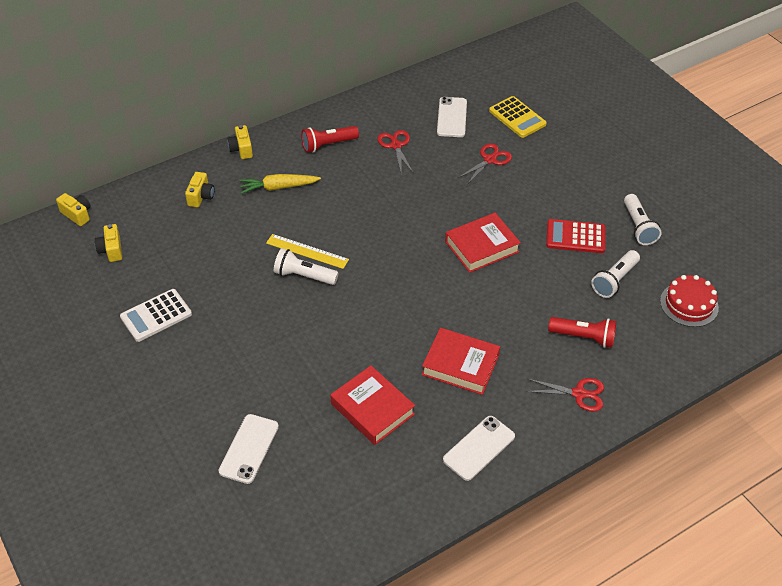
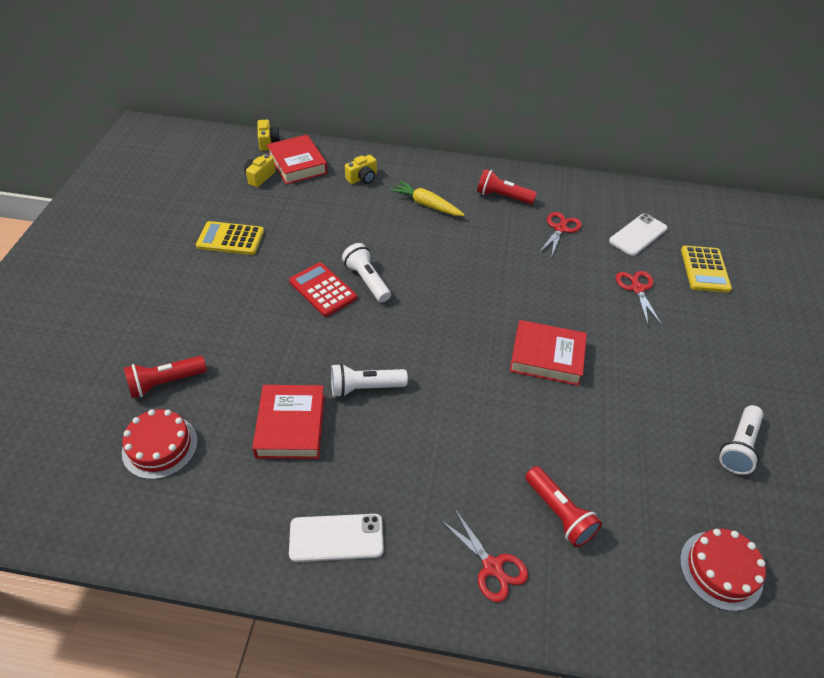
camera: 40 degrees right, 0 degrees up
(156, 316) = (230, 239): white calculator -> yellow calculator
(241, 149) = (431, 163): yellow camera -> none
(249, 449) = (165, 382): white phone -> red flashlight
(301, 488) = (160, 446): none -> red cake
(307, 251) = (391, 264): yellow ruler -> none
(460, 365) = (408, 447): red book -> red book (297, 164)
(489, 160) = (637, 289): red scissors -> red scissors turned 90 degrees counterclockwise
(575, 237) = (654, 410): red calculator -> red calculator (323, 290)
(614, 280) = (654, 481): white flashlight -> white flashlight (365, 387)

